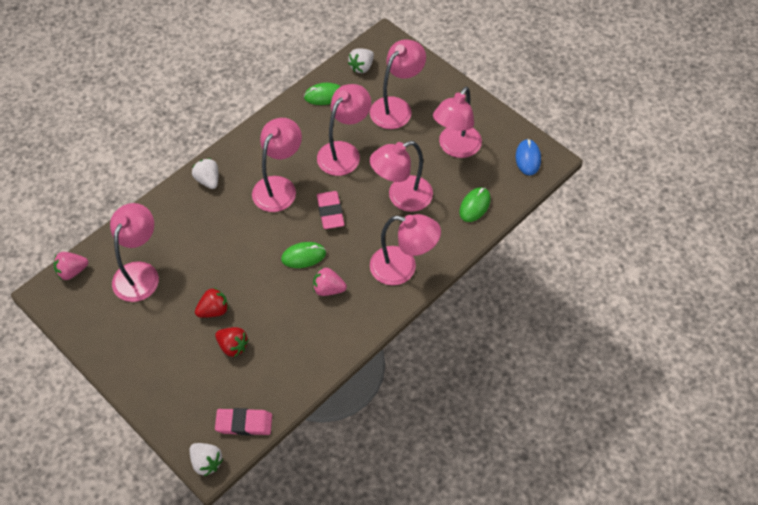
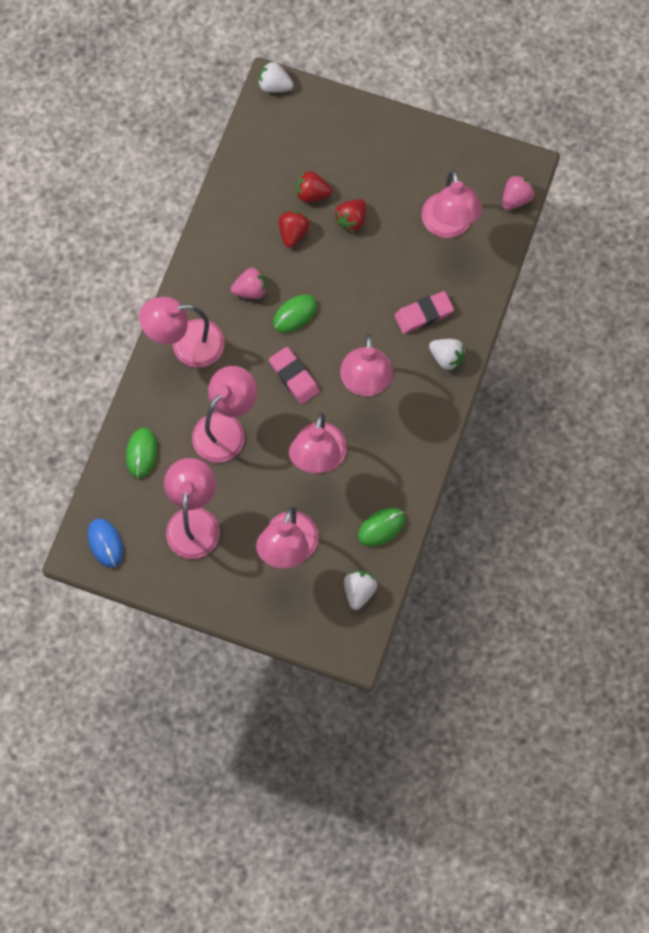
camera: 155 degrees right, 15 degrees up
(244, 423) = (260, 131): pink eraser -> pink eraser (423, 314)
(268, 320) = (293, 233): none -> red strawberry

